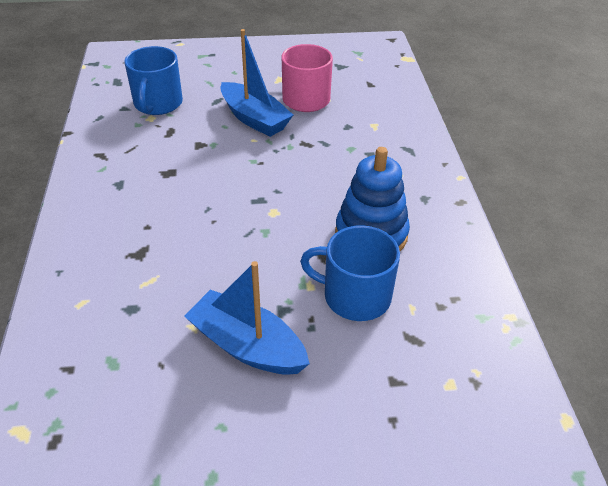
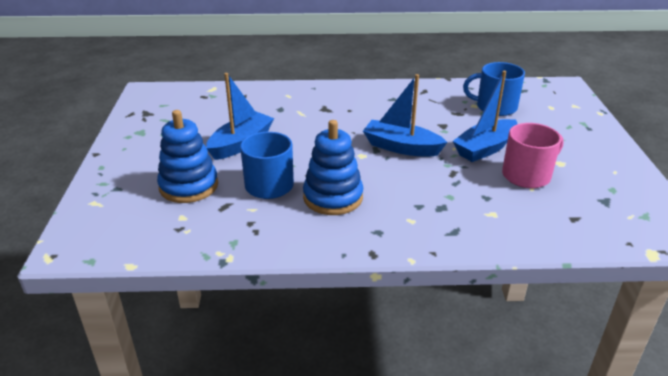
camera: 95 degrees right, 10 degrees down
(253, 178) = (401, 147): none -> blue boat
(375, 393) = (189, 186): none -> blue stacking toy

